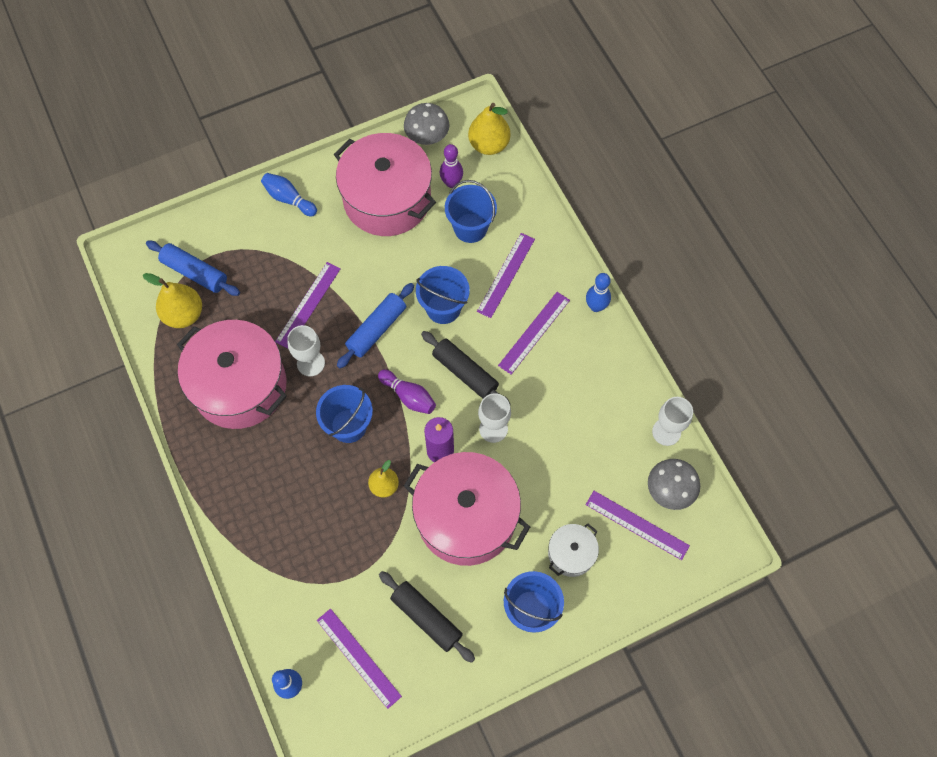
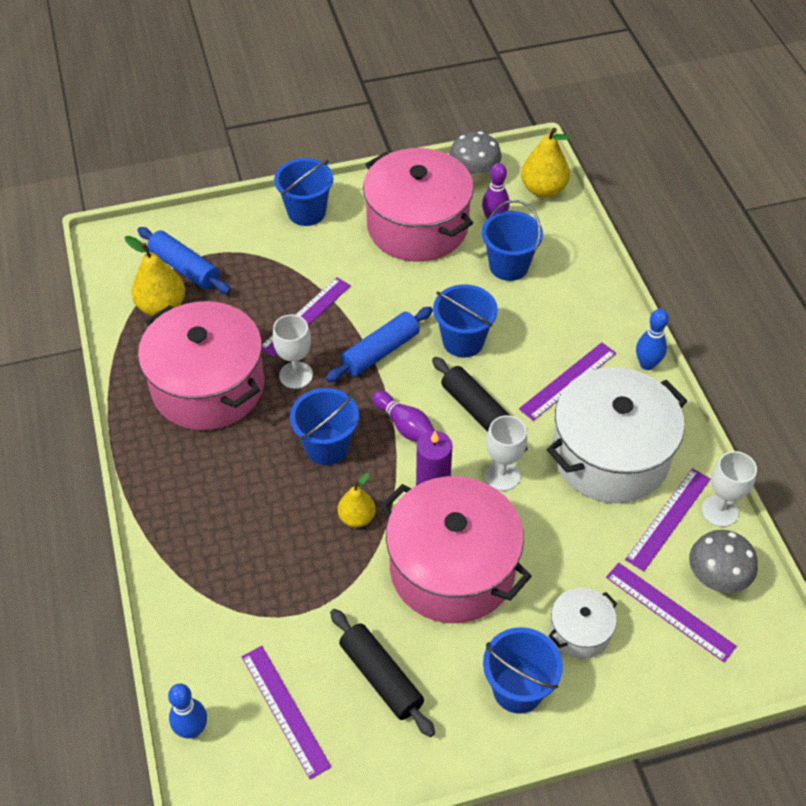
camera: 10 degrees right, 15 degrees down
(289, 199) = (306, 212): blue bowling pin -> blue bucket
(506, 275) = (543, 318): purple ruler -> purple ruler (668, 518)
(576, 396) = (610, 455): none -> white pot

